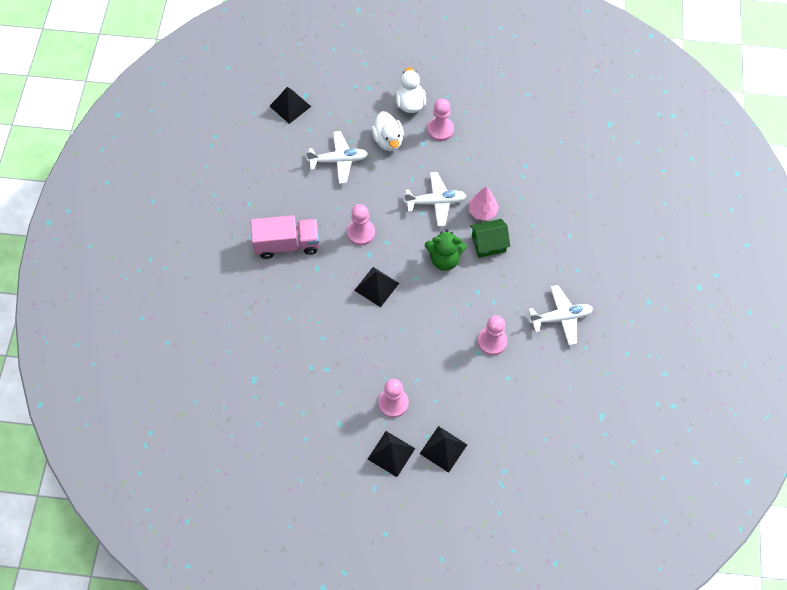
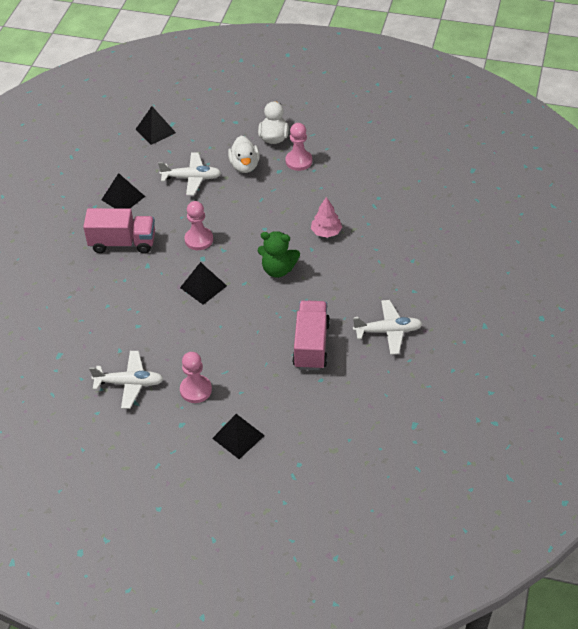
camera: 10 degrees right, 15 degrees down
(391, 453) = (182, 435): black pyramid -> black pyramid (123, 198)
(436, 202) = (280, 220): white plane -> white plane (129, 383)
(488, 244) = (326, 260): green house -> none
(492, 341) = (311, 345): pink pawn -> pink truck

